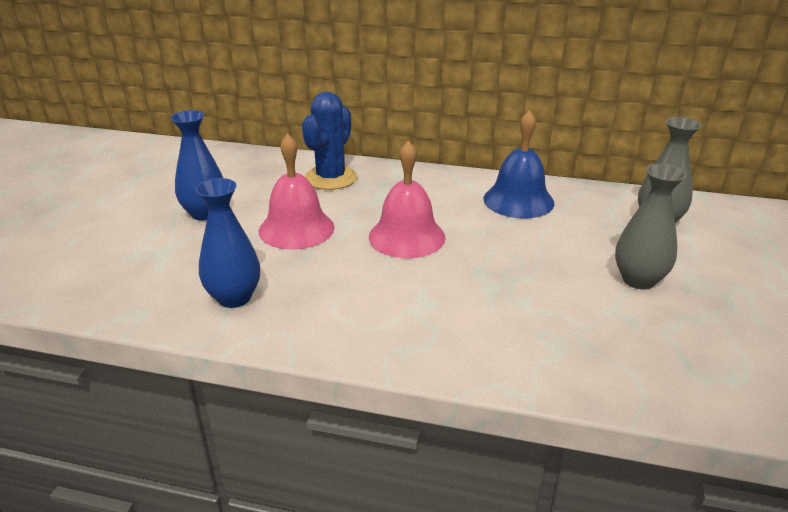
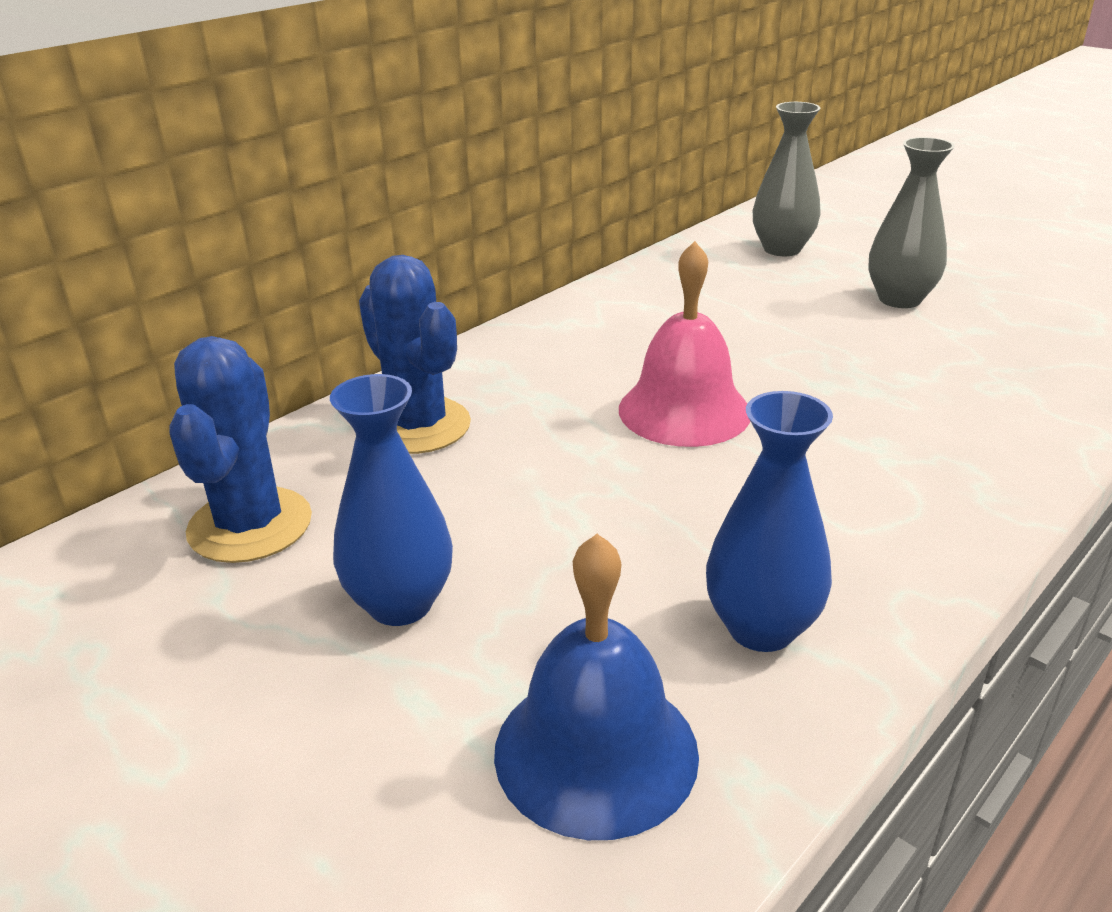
camera: 60 degrees left, 0 degrees up
(235, 171) = (250, 525): none -> blue cactus
(296, 229) = (569, 504): pink bell -> none
(518, 200) = (655, 305): blue bell -> blue bell (596, 751)

